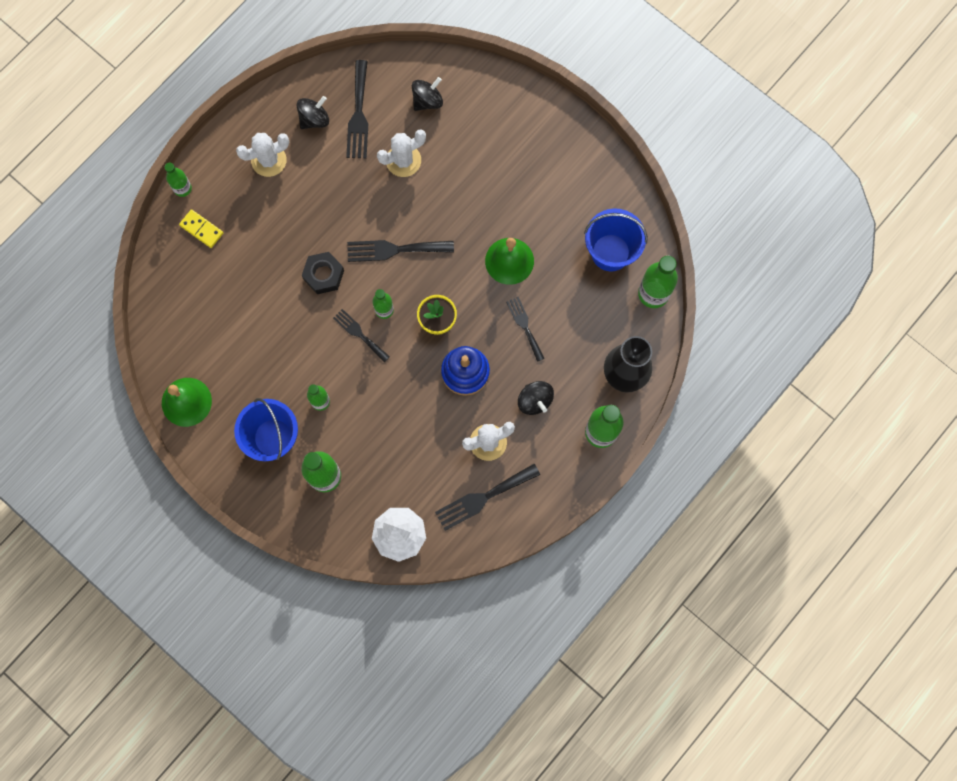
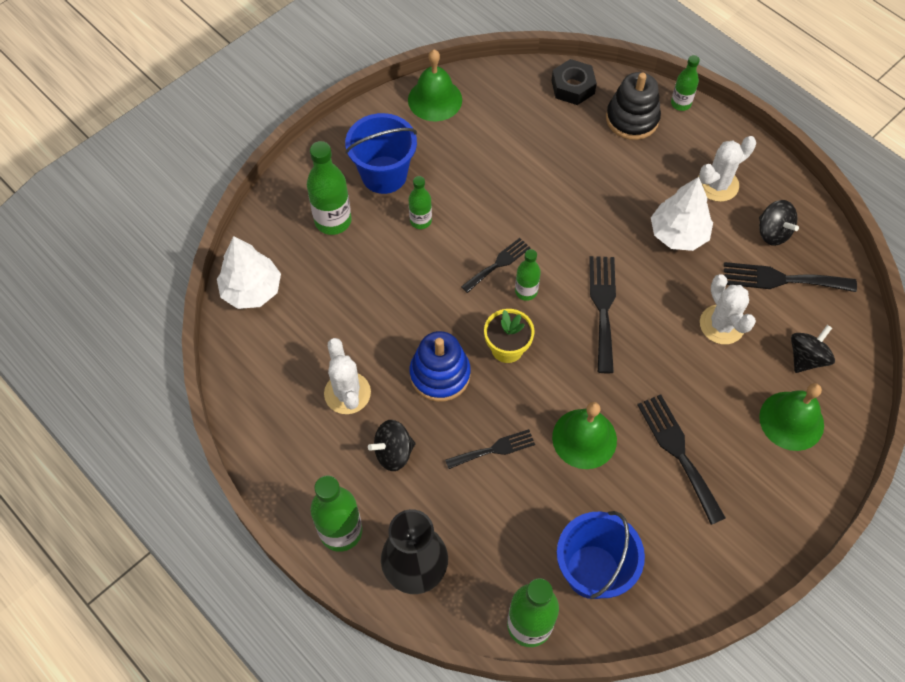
camera: 95 degrees right, 15 degrees down
(201, 229) = (632, 119): yellow domino -> black stacking toy
(269, 160) = (717, 184): white cactus -> white cactus turned 75 degrees clockwise
(320, 192) = (678, 234): none -> white tree
(323, 275) = (573, 232): black nut -> black nut (573, 87)
(427, 101) = (806, 358): black spinning top -> black spinning top turned 105 degrees counterclockwise
(481, 114) = (791, 420): none -> green bell
(483, 498) = (279, 382): black fork -> black fork (678, 453)

